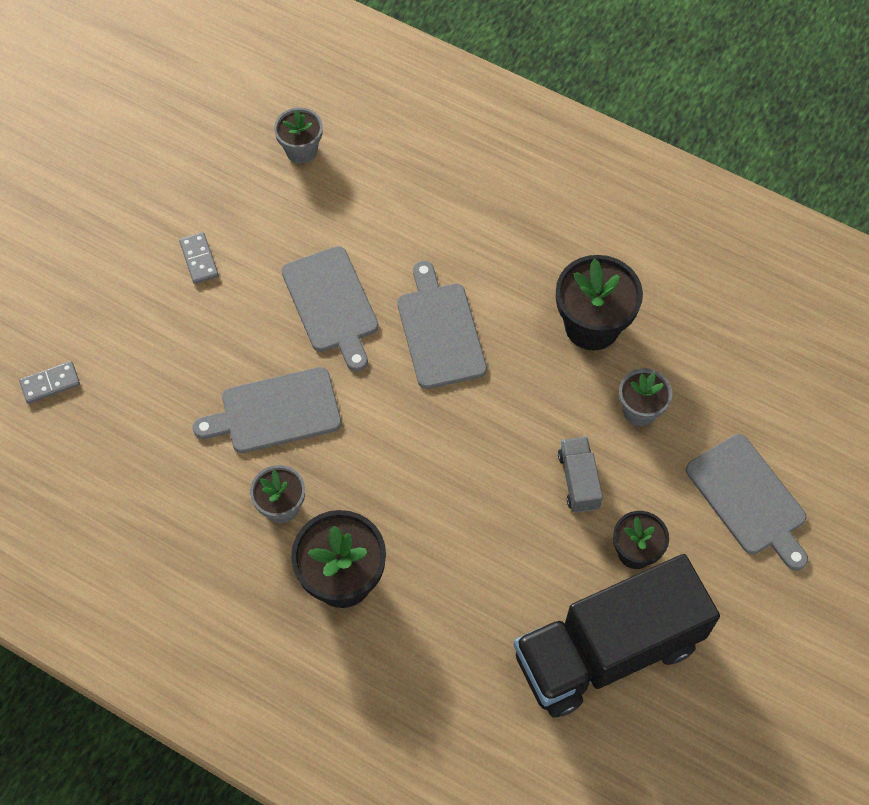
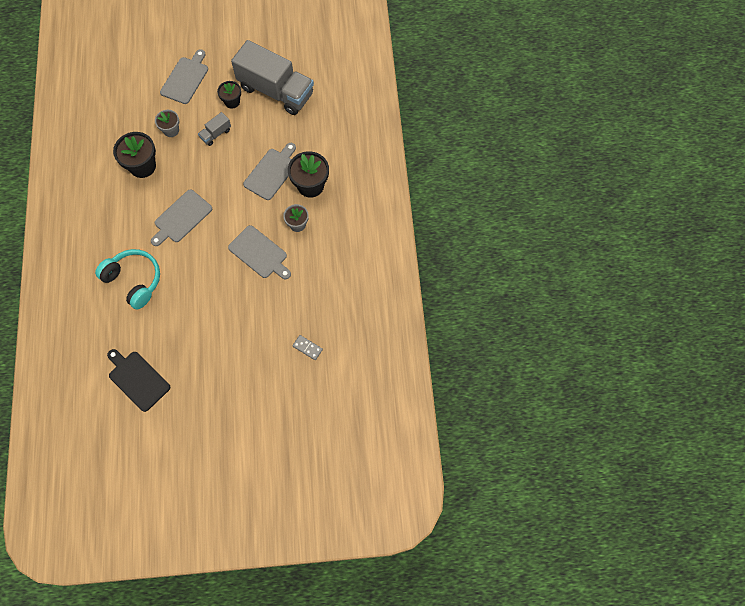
camera: 125 degrees left, 5 degrees up
(199, 259) = (208, 333): grey domino -> none
(207, 133) = (137, 379): none -> black cutting board
(301, 150) = (122, 331): grey flower pot -> none
(331, 304) = (195, 266): grey cutting board -> grey cutting board (271, 172)
(375, 206) = (134, 280): none -> turquoise headphones
(607, 650) = (276, 91): black truck -> grey truck

